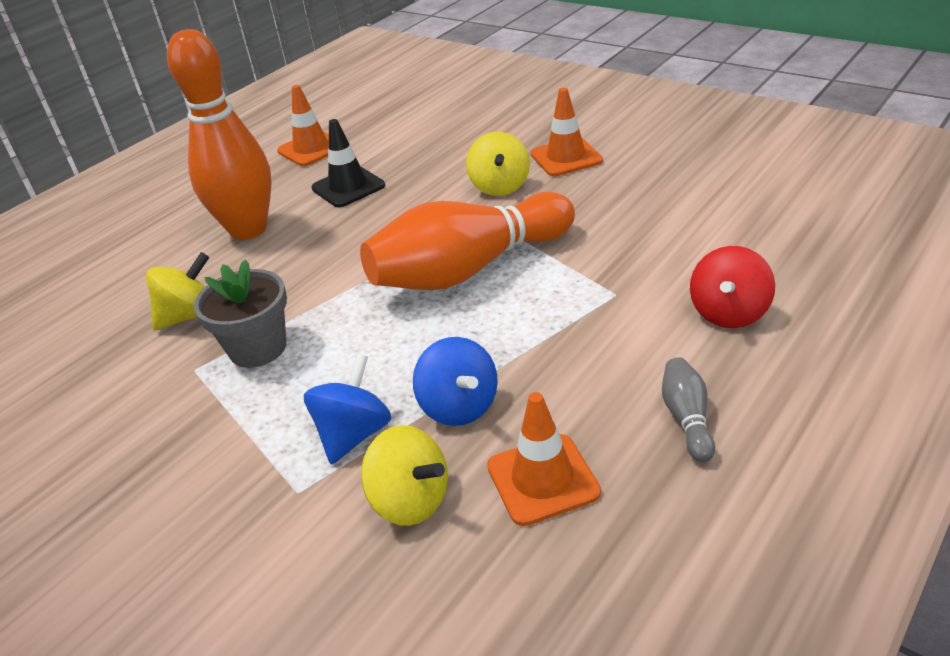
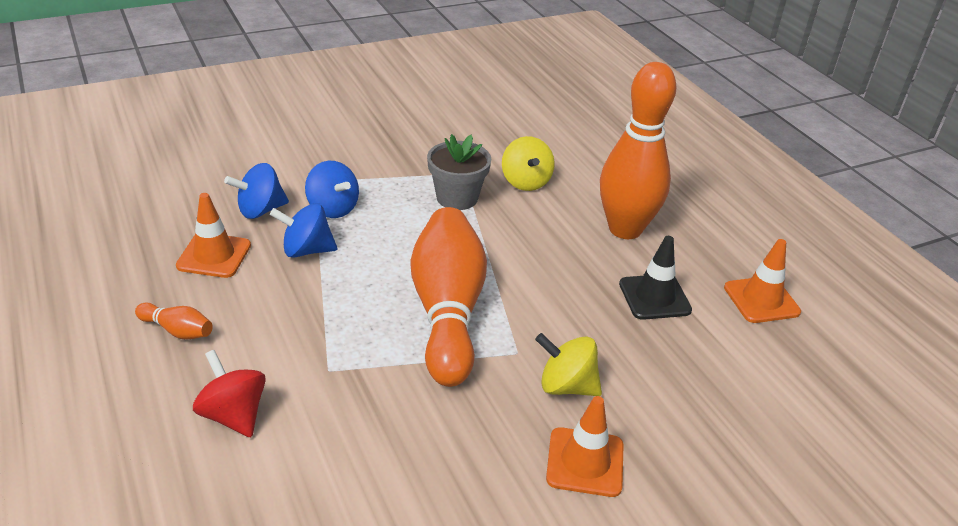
camera: 110 degrees right, 0 degrees up
(410, 501) = (260, 210): yellow spinning top -> blue spinning top
(687, 418) = (177, 330): grey bowling pin -> orange bowling pin

